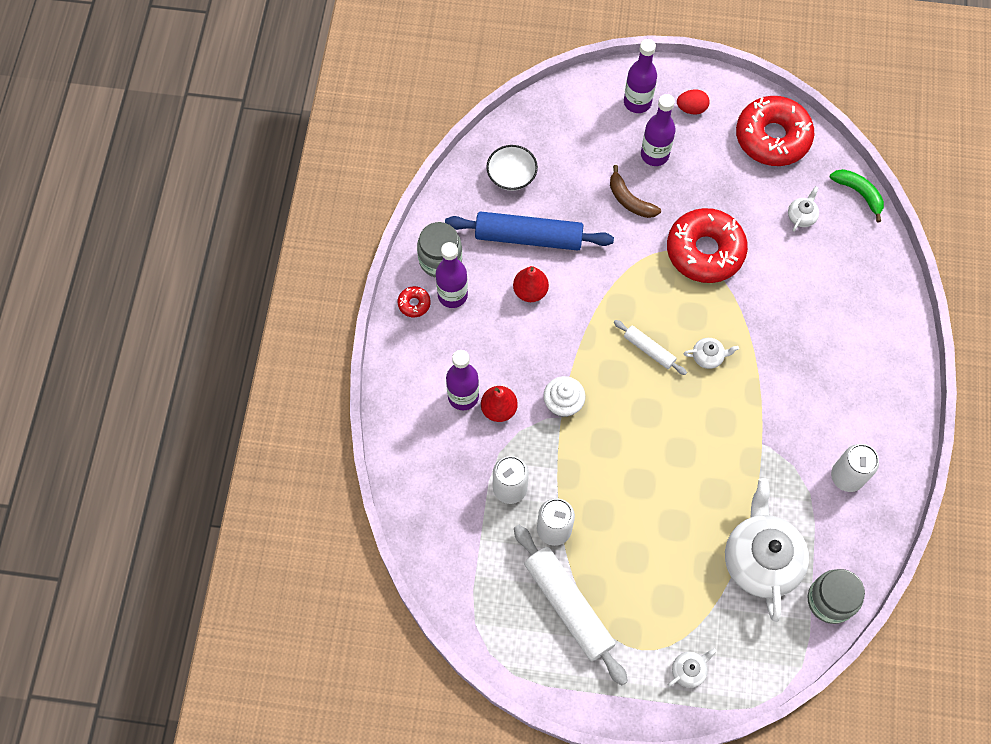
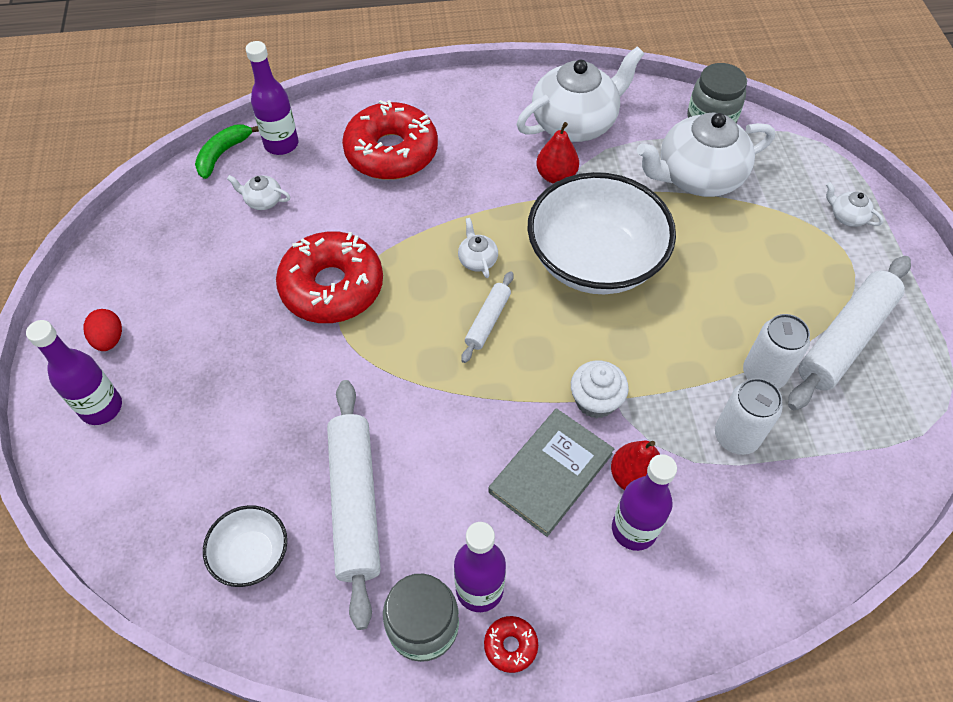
camera: 105 degrees left, 10 degrees down
(516, 358) = (551, 473): none -> grey book
(528, 237) = (355, 503): blue rolling pin -> white rolling pin
(530, 291) = (443, 480): red pear -> red pear (556, 176)
(629, 200) = (269, 385): brown banana -> none
(654, 155) = (191, 369): purple bottle -> purple bottle (281, 144)
(688, 443) = (595, 260): none -> white bowl
(772, 137) = (150, 244): red donut -> red donut (391, 152)
(847, 477) = (575, 122): white can -> white teapot

